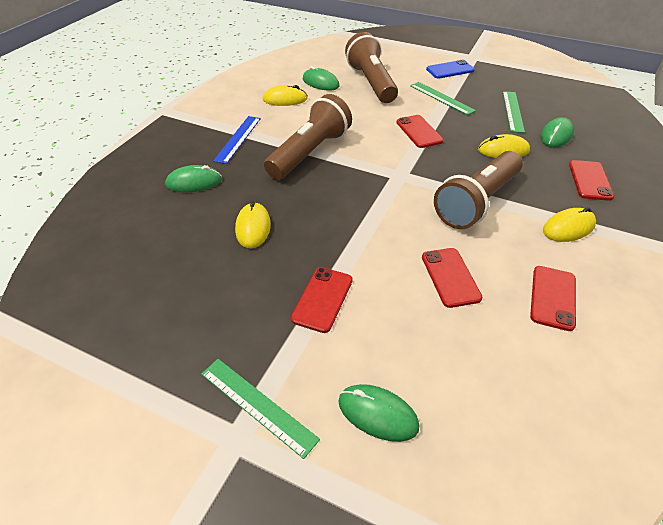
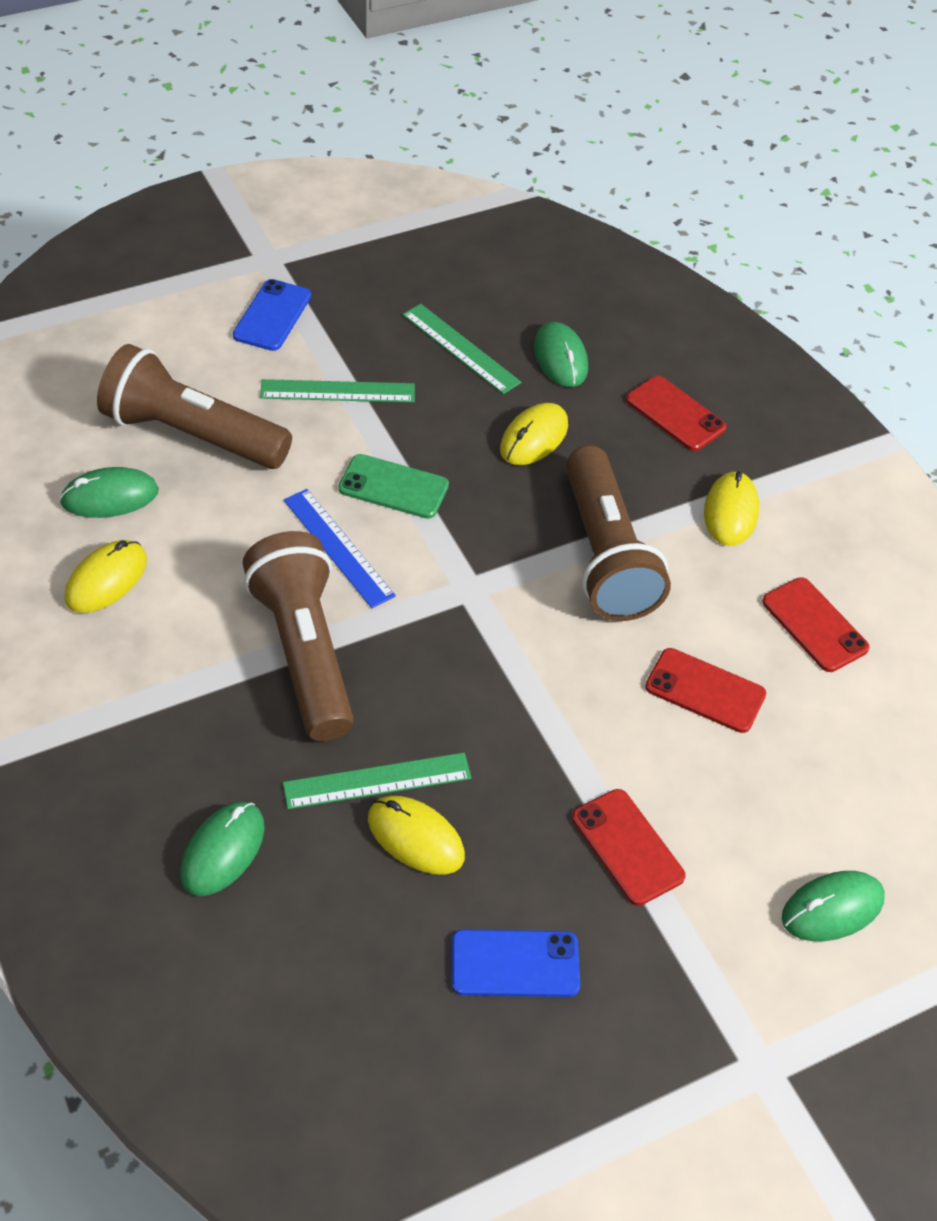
camera: 55 degrees left, 5 degrees up
(215, 295) = (515, 964): none -> blue phone
(238, 139) = (159, 720): blue ruler -> blue ruler (338, 547)
(257, 405) = (733, 1019): green ruler -> green ruler (377, 781)
(419, 131) = (393, 487): red phone -> green phone

